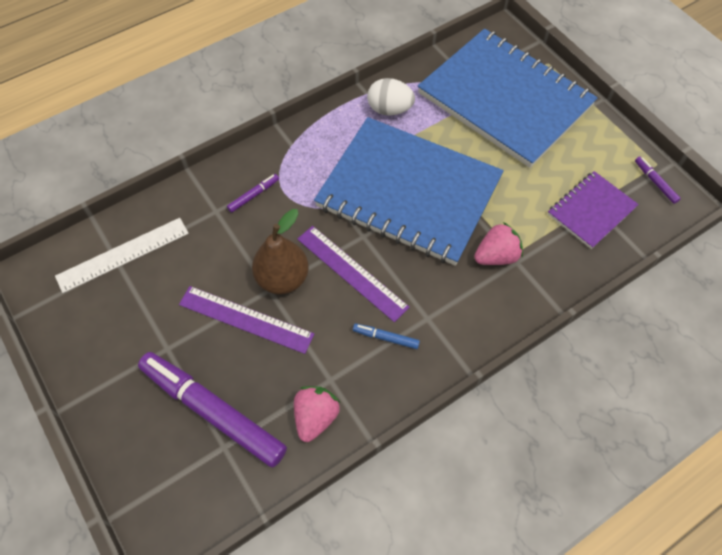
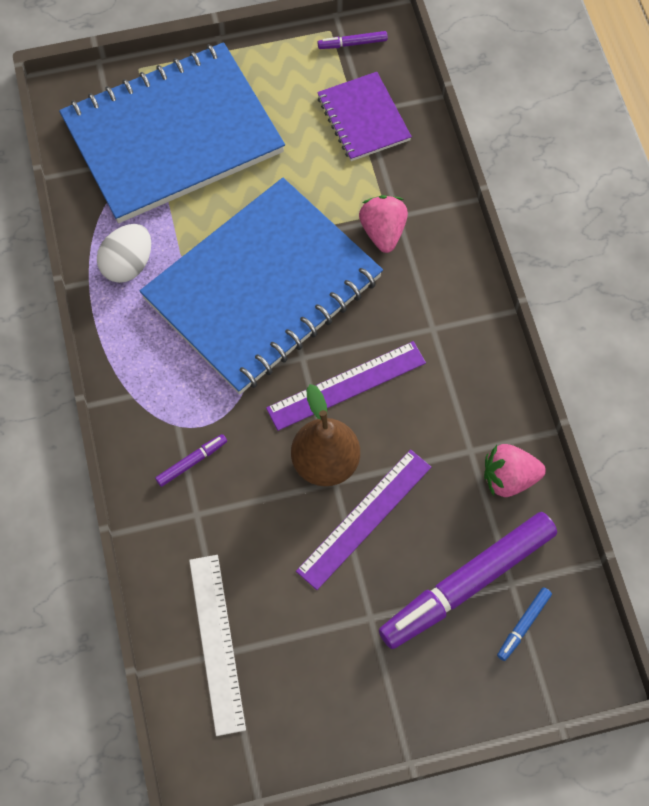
camera: 70 degrees left, 5 degrees up
(254, 195) = (192, 462): purple marker -> purple marker turned 75 degrees clockwise
(315, 417) = (509, 478): pink strawberry -> pink strawberry turned 45 degrees counterclockwise
(386, 338) = (441, 378): blue marker -> blue marker (523, 625)

